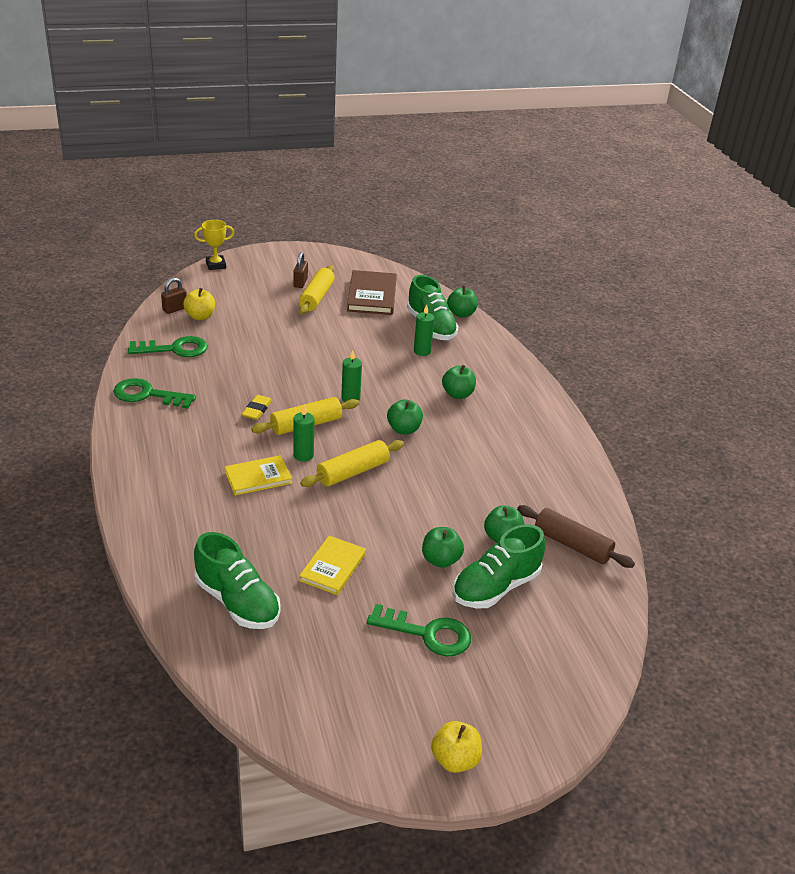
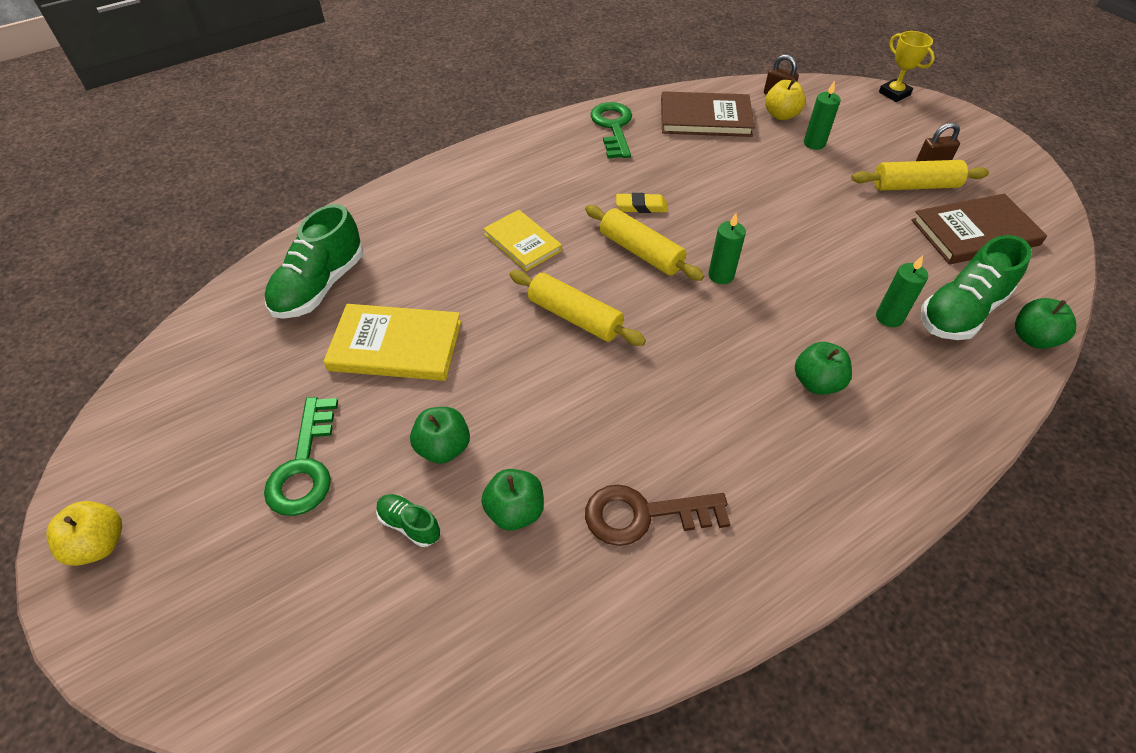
camera: 75 degrees right, 15 degrees up
(175, 349) = (705, 118): green key -> brown book
(303, 455) = (581, 266): green candle -> green candle (814, 143)
(333, 567) = (396, 345): yellow book -> yellow book, size x1.50
(404, 429) = (692, 343): green apple -> none
(496, 587) = (409, 525): green shoe -> green shoe, size x0.48
(523, 487) = (644, 515): none -> brown key
(572, 545) = (537, 613): brown rolling pin -> none

